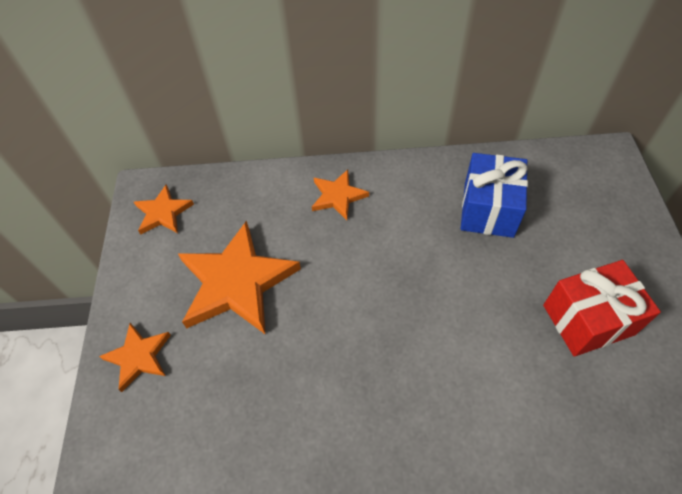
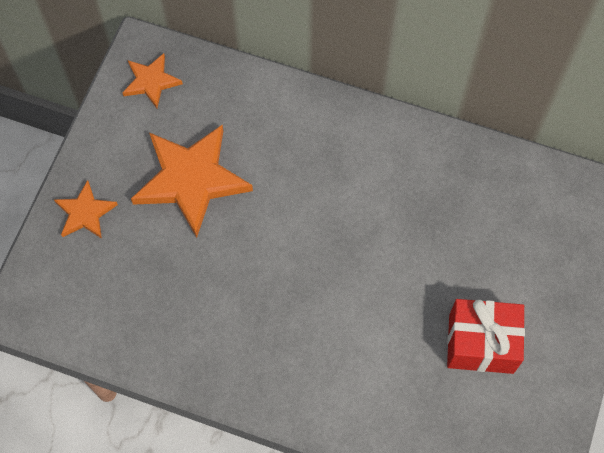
camera: 20 degrees right, 10 degrees up
(338, 196) = (320, 131): orange star -> none
(488, 209) = (456, 204): blue gift -> none

